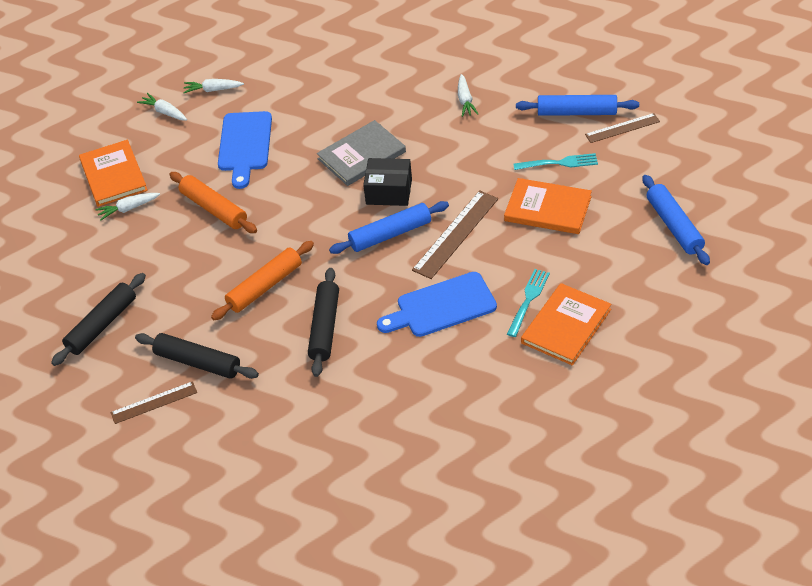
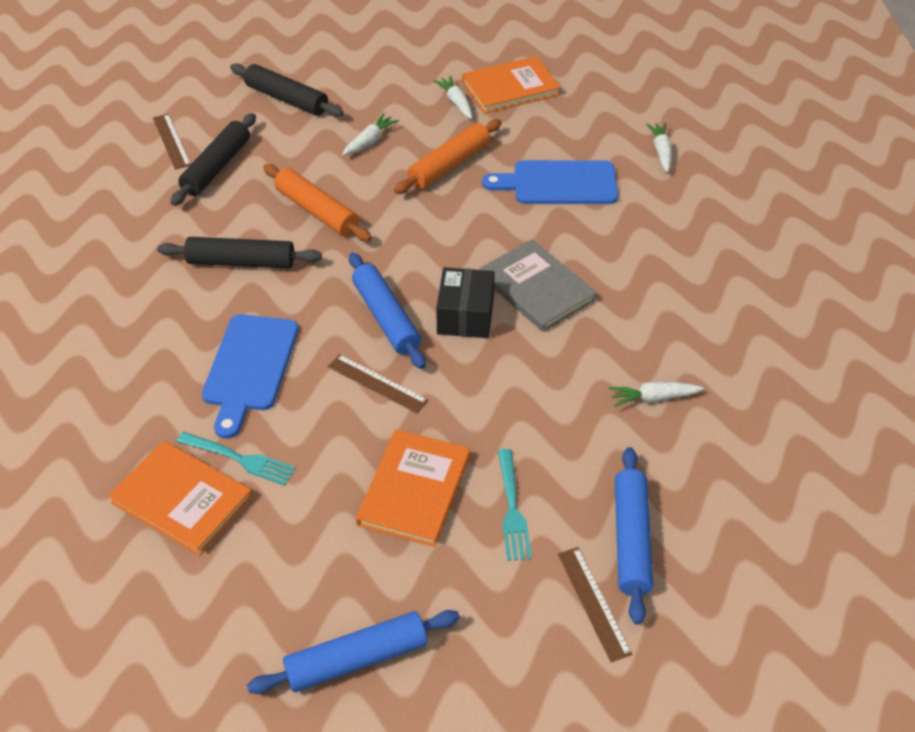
camera: 85 degrees right, 0 degrees up
(164, 112) = (618, 116): white carrot -> white carrot (369, 141)
(441, 306) = (249, 368): blue cutting board -> blue cutting board turned 150 degrees counterclockwise
(456, 234) = (377, 383): brown ruler -> brown ruler, size x0.63

